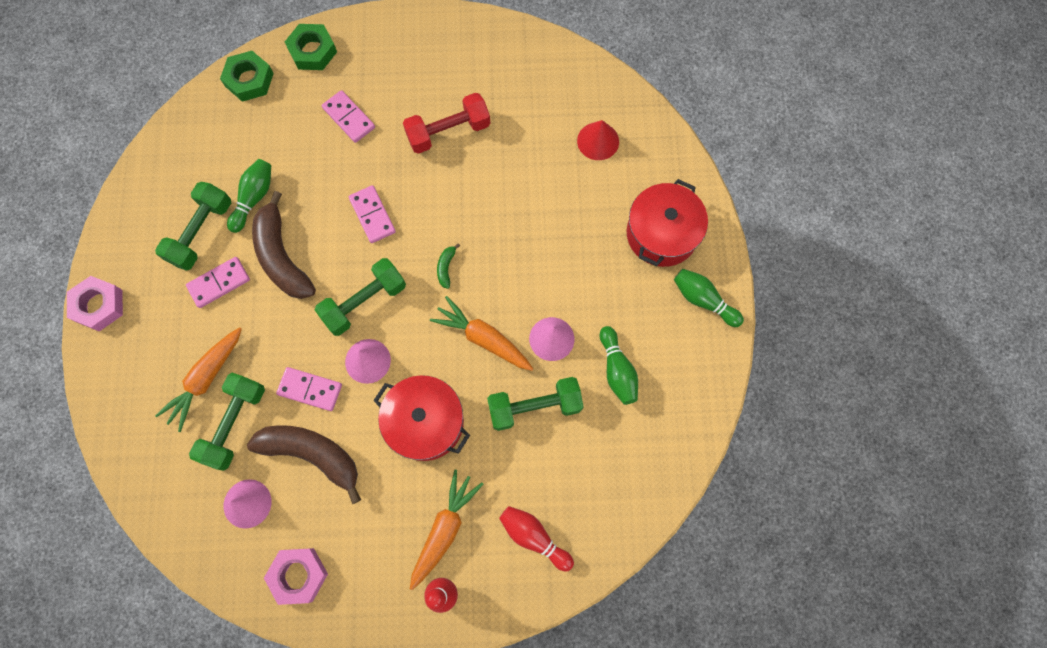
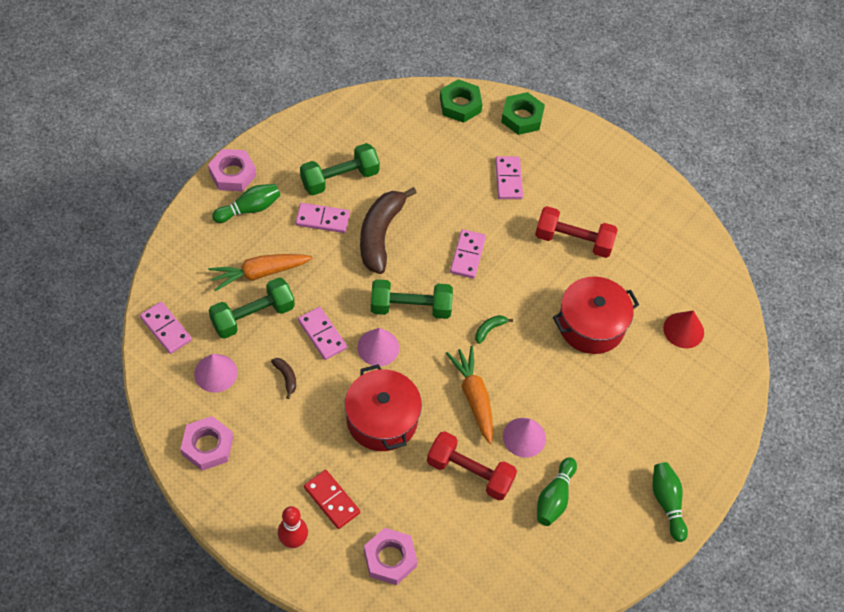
camera: 35 degrees right, 15 degrees down
(166, 501) = (166, 329): none -> pink domino
(254, 198) = (395, 183): green bowling pin -> green bowling pin (249, 209)
(313, 455) = (286, 377): brown banana -> brown banana, size x0.41
(444, 529) = (332, 500): orange carrot -> red domino
(534, 407) = (469, 473): green dumbbell -> red dumbbell
(534, 537) = (390, 558): red bowling pin -> pink nut
(661, 234) = (676, 431): red pot -> red pot (591, 325)

